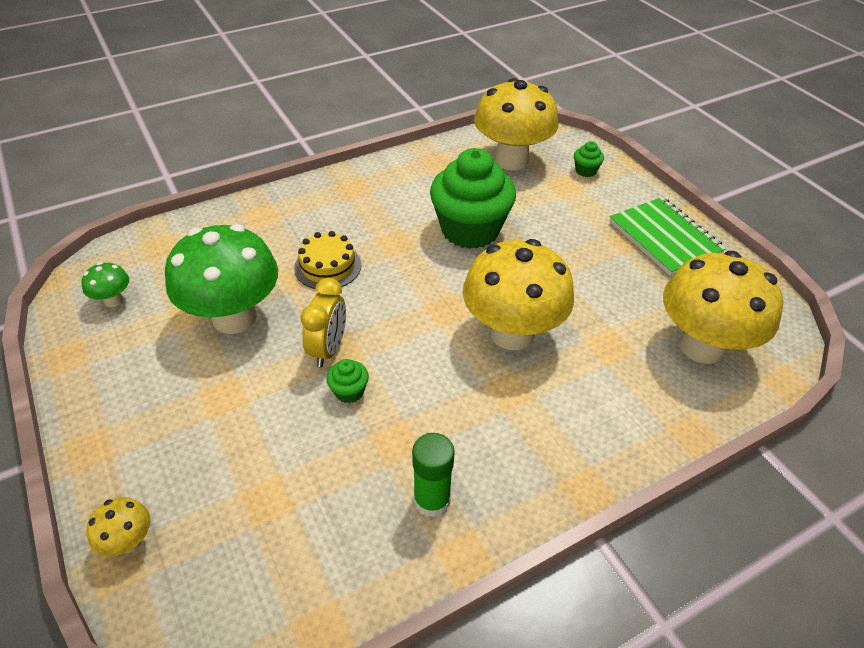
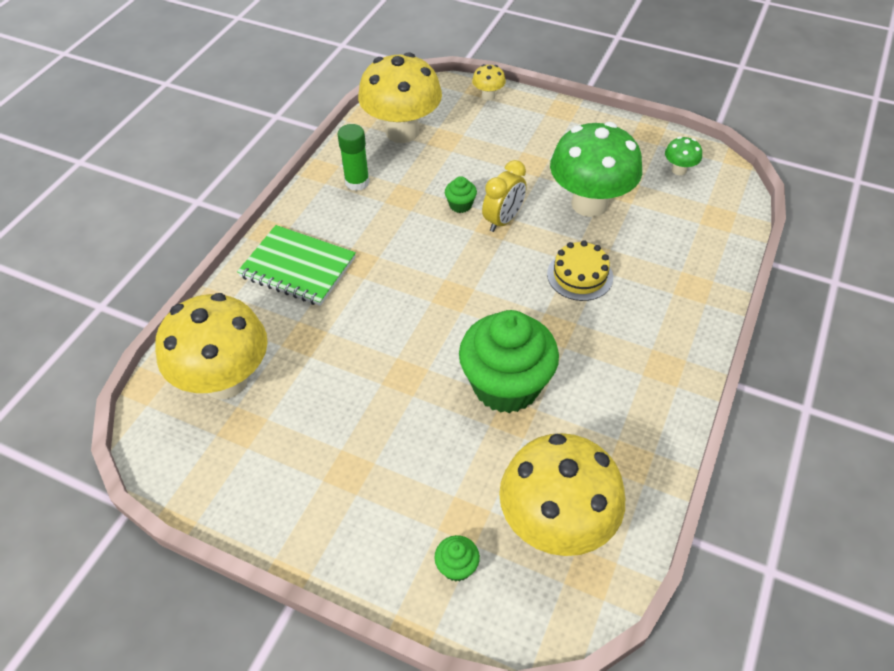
camera: 145 degrees right, 5 degrees up
(328, 349) = (503, 220): yellow clock -> yellow clock turned 120 degrees counterclockwise
(512, 333) = (386, 304): yellow mushroom -> yellow mushroom (402, 132)
(664, 238) = (308, 501): green notebook -> green notebook (298, 267)

